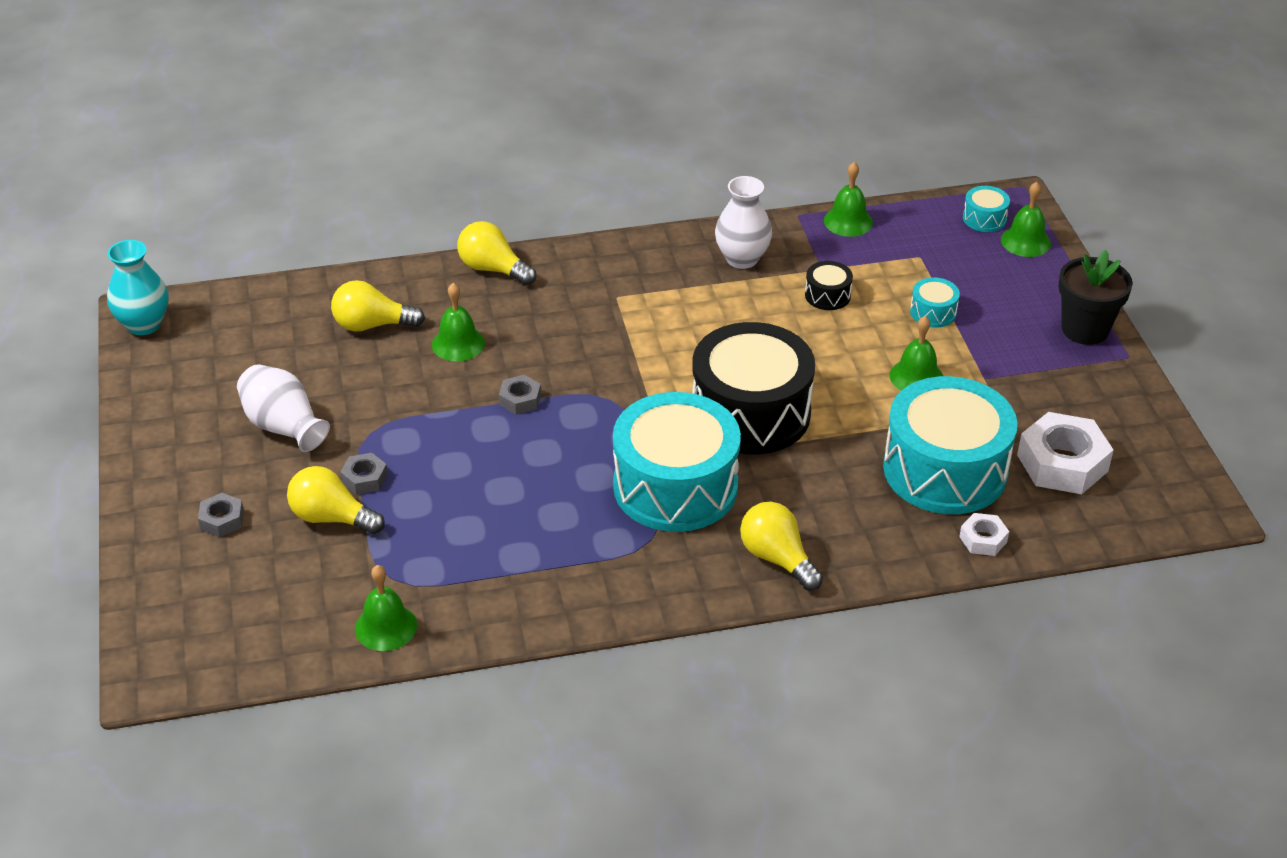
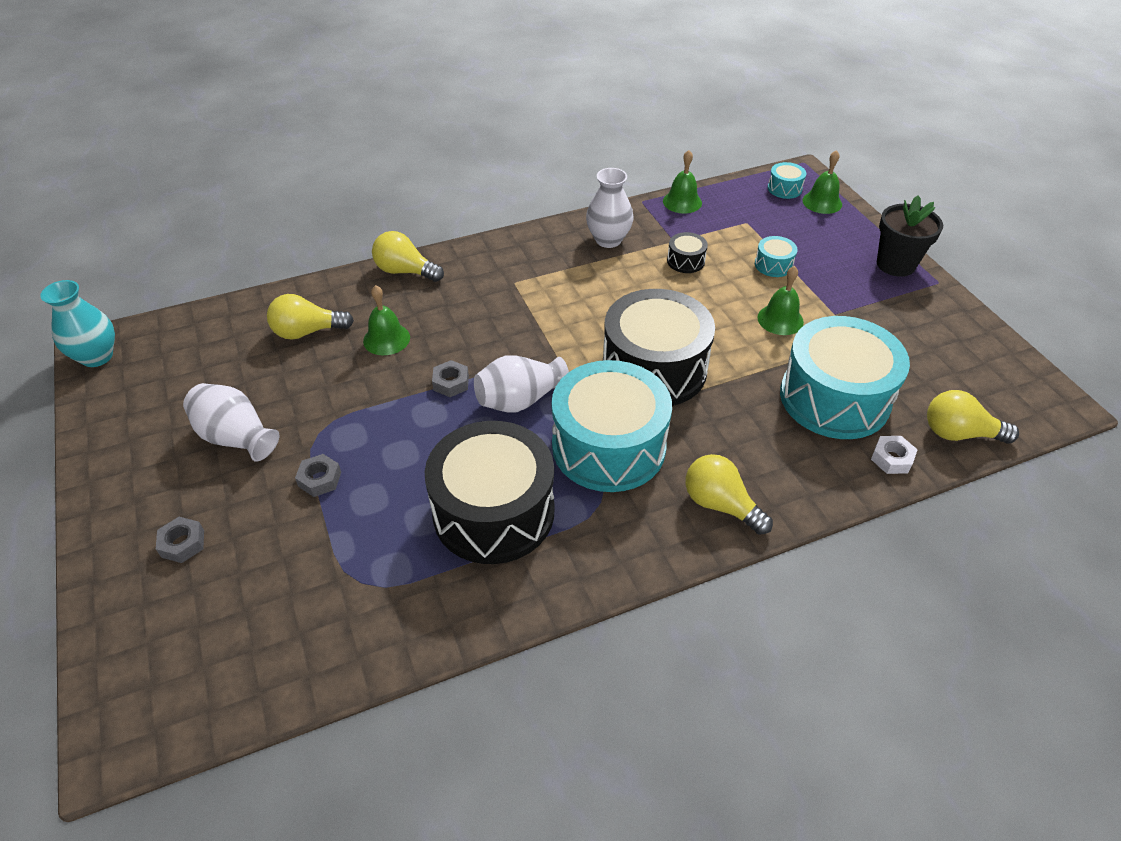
camera: 10 degrees left, 5 degrees up
(331, 518) = (292, 525): yellow light bulb -> yellow light bulb (959, 433)
(386, 627) = (363, 639): green bell -> none
(537, 533) = (493, 512): none -> black drum
(591, 427) = (520, 400): none -> white vase
(1062, 463) = (927, 379): white nut -> none

